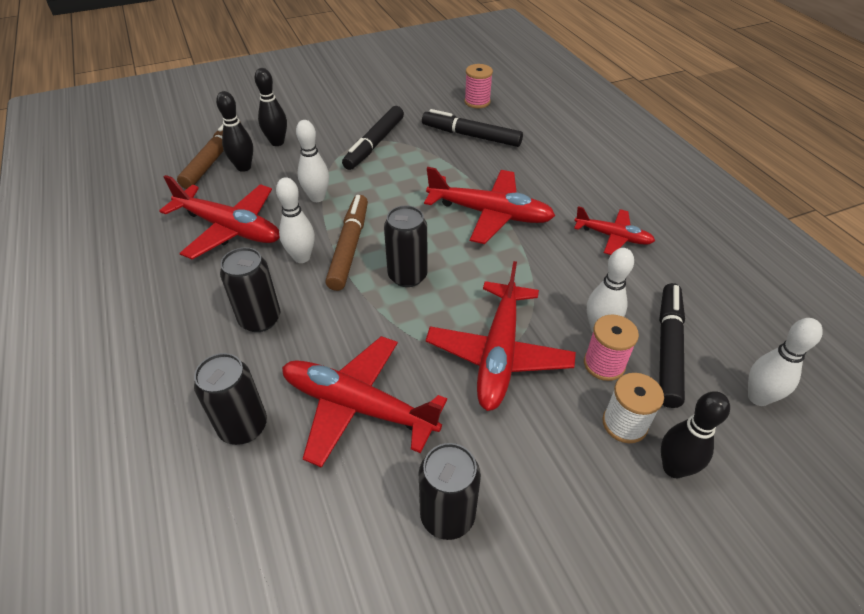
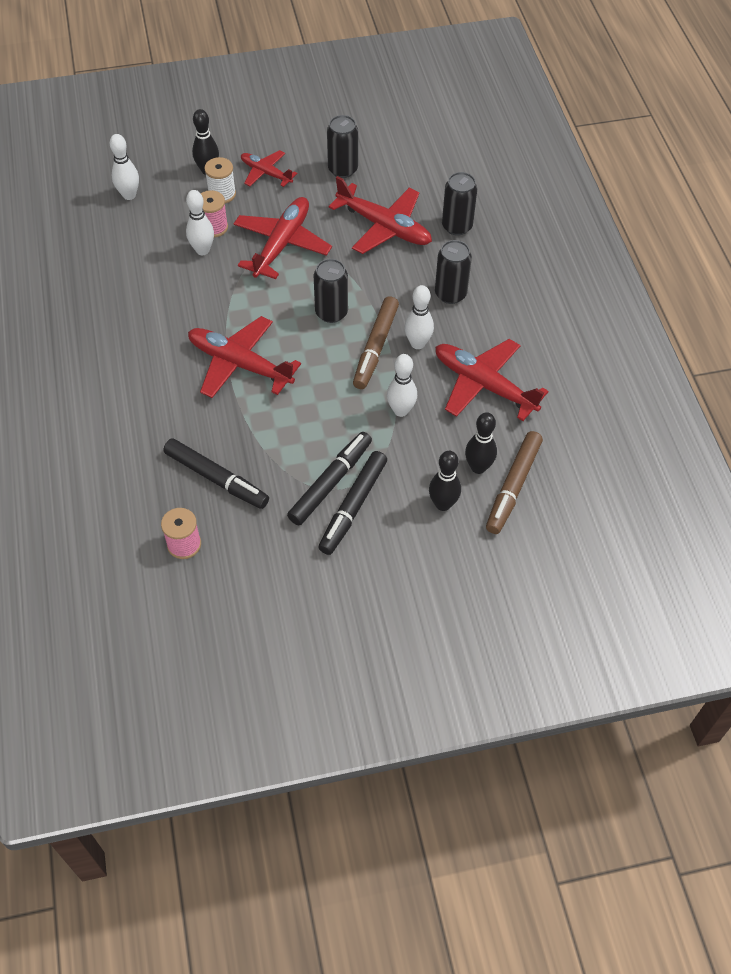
camera: 170 degrees left, 10 degrees up
(612, 236) = (143, 323): red plane -> red plane (266, 173)
(668, 348) = (164, 230): black marker -> black marker (353, 507)

